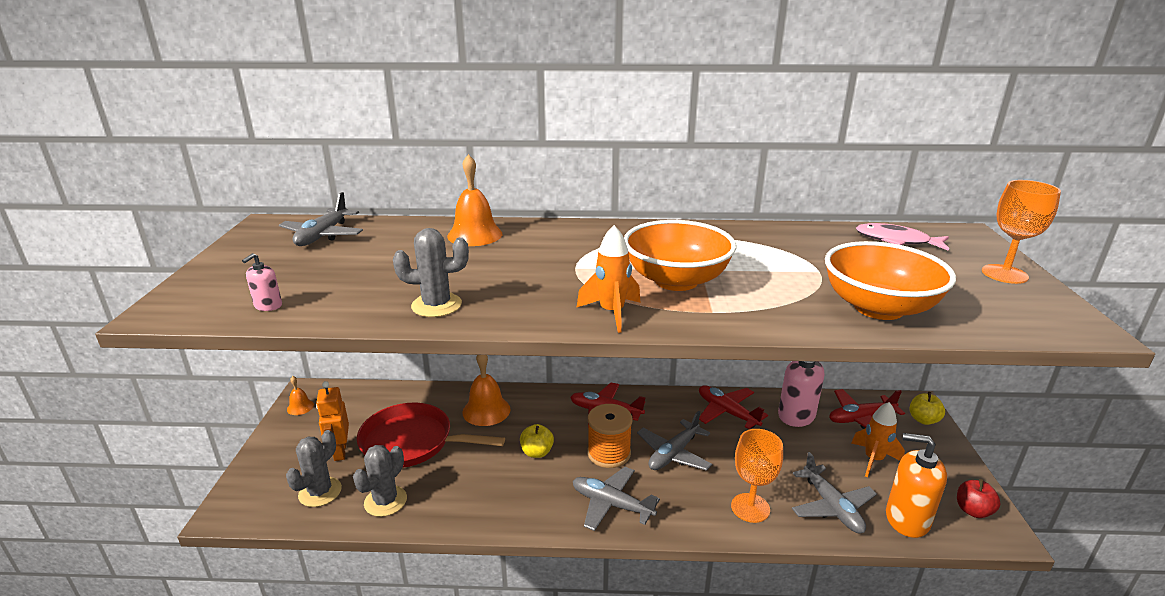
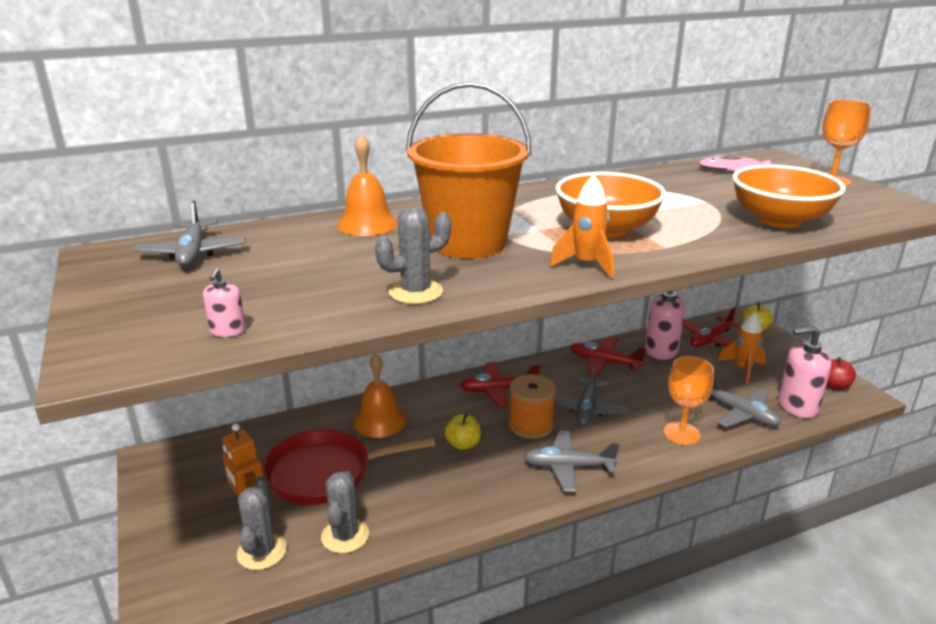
camera: 25 degrees left, 0 degrees up
(300, 407) = (158, 476): orange bell -> none
(534, 268) = (468, 242): none -> orange bucket
(907, 519) = (797, 406): orange soap dispenser -> pink soap dispenser

